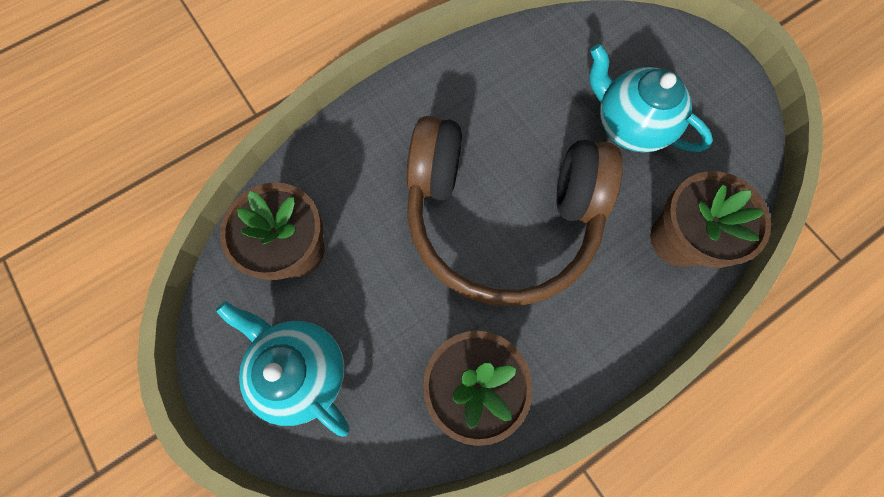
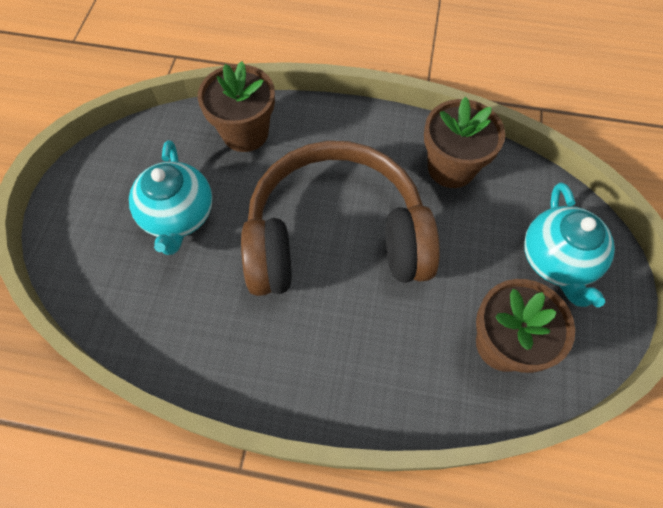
camera: 135 degrees left, 10 degrees down
(500, 218) = (335, 237): brown headphones -> brown headphones turned 60 degrees counterclockwise

